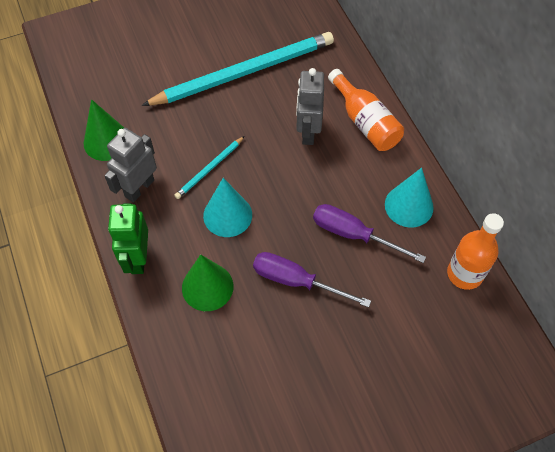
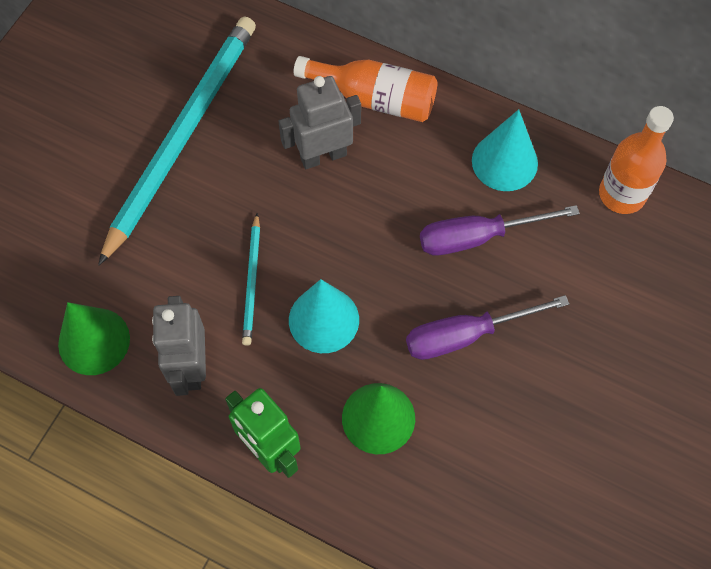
camera: 40 degrees left, 5 degrees up
(308, 132) = (323, 156): grey robot -> grey robot turned 105 degrees clockwise

